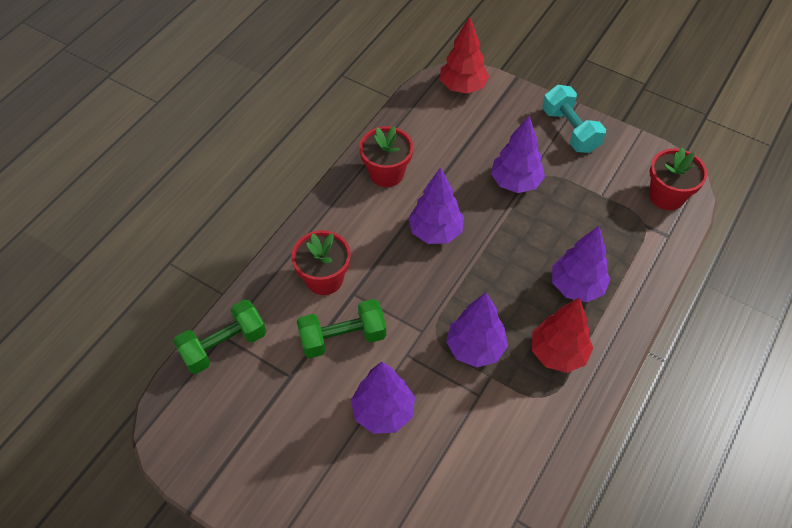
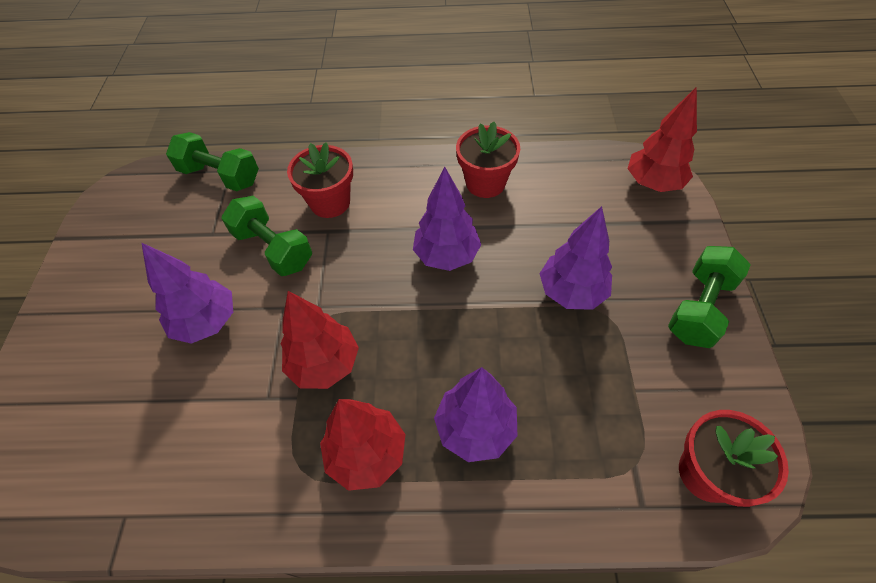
camera: 60 degrees right, 0 degrees up
(475, 348) = (324, 364): purple tree -> red tree
(570, 130) = (699, 308): turquoise dumbbell -> green dumbbell

